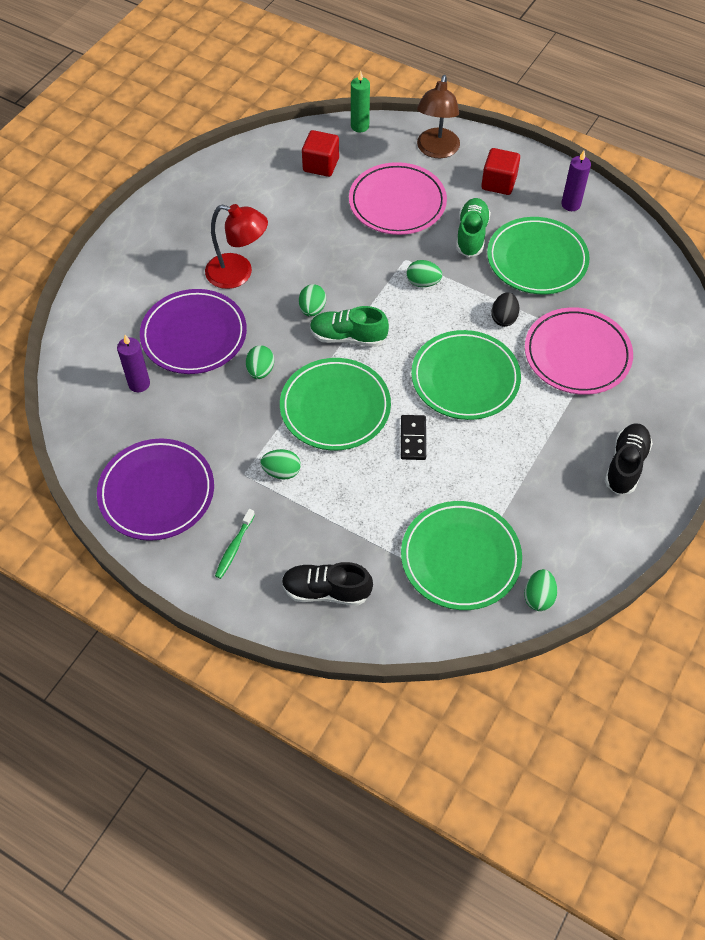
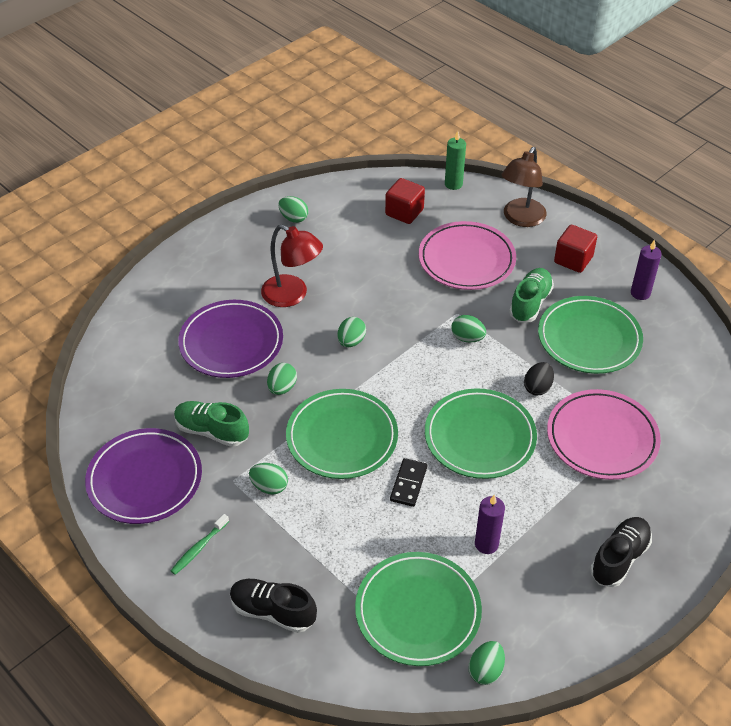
camera: 15 degrees right, 10 degrees down
(139, 384) = (165, 376): purple candle -> purple candle (486, 544)
(212, 192) = (294, 218): none -> green egg
(348, 337) = (377, 374): green shoe -> green shoe (212, 431)

